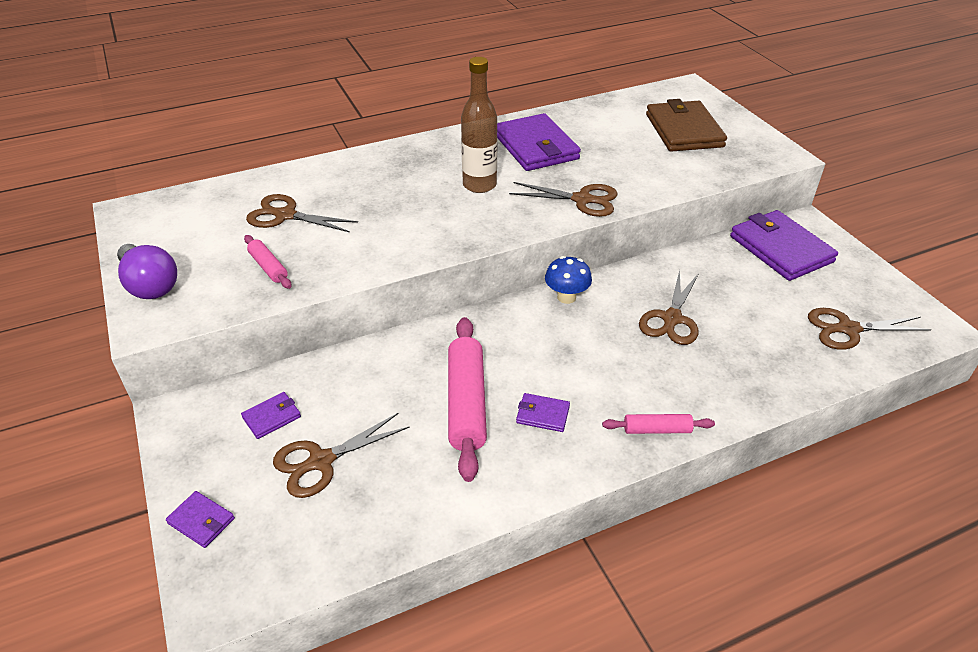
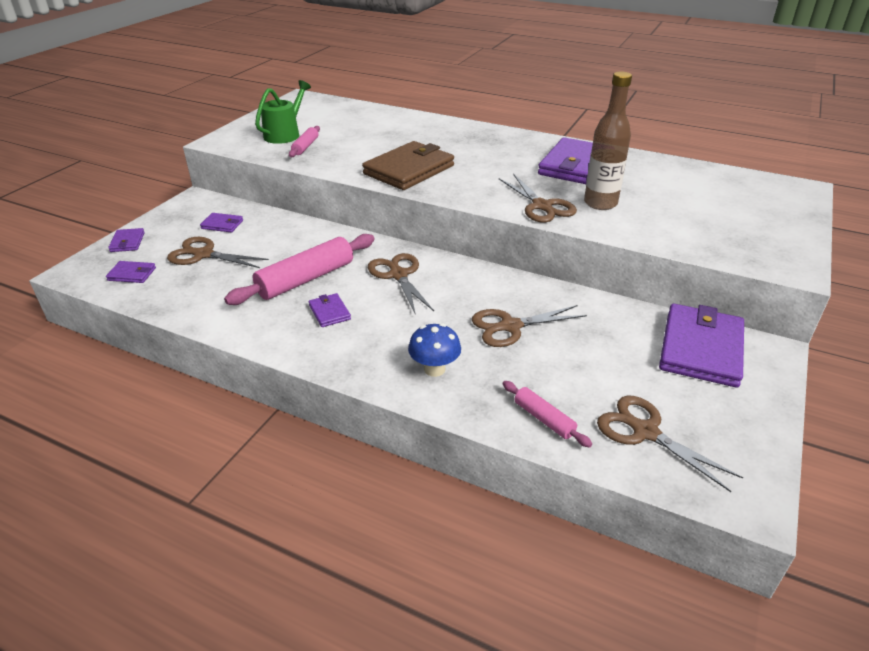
camera: 50 degrees right, 5 degrees down
(150, 285) = (249, 128): purple light bulb -> none
(212, 266) = (285, 134): none -> green watering can
(286, 215) = (359, 130): brown scissors -> brown scissors (398, 275)
(288, 545) = (132, 274): none -> purple wallet
(479, 185) = (491, 167): brown bottle -> brown bottle (600, 203)
(566, 297) = (465, 271): blue mushroom -> blue mushroom (434, 369)
(657, 429) = (372, 368): pink rolling pin -> pink rolling pin (544, 419)
(683, 130) = (725, 210): brown wallet -> brown wallet (409, 170)

